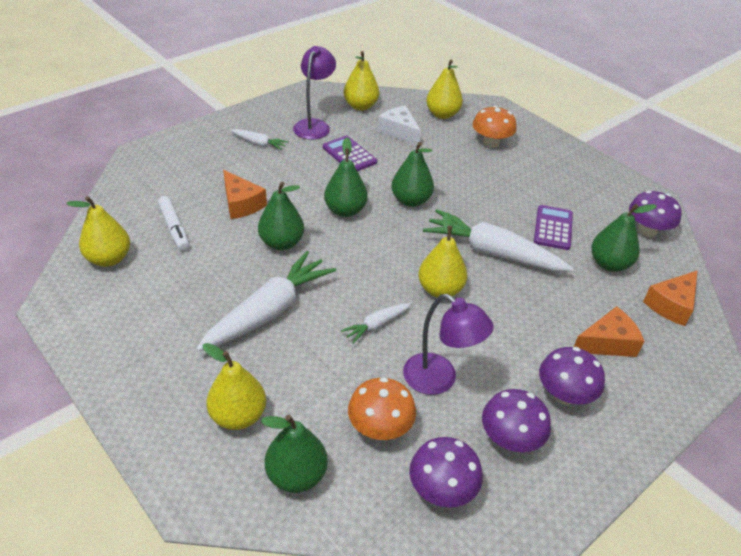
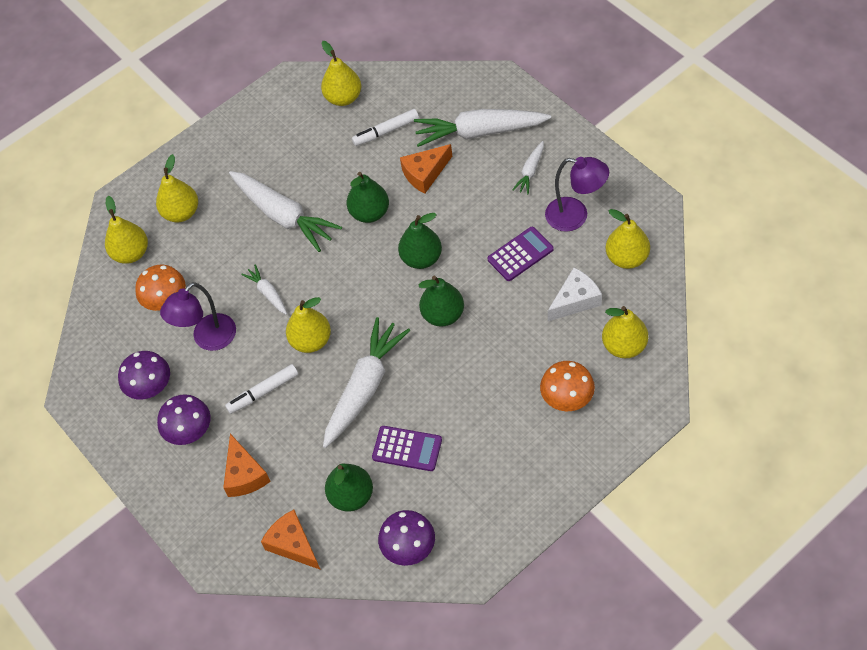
camera: 100 degrees right, 15 degrees up
(201, 168) = (480, 132): none -> white carrot
(296, 475) = (131, 253): green pear -> yellow pear
(442, 489) = (112, 340): purple mushroom -> none
(506, 328) = (263, 392): none -> white marker

